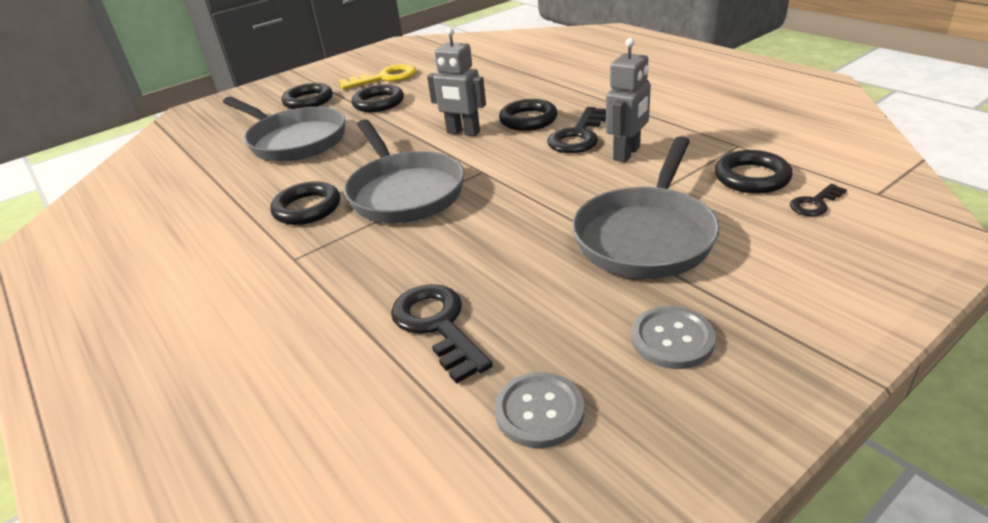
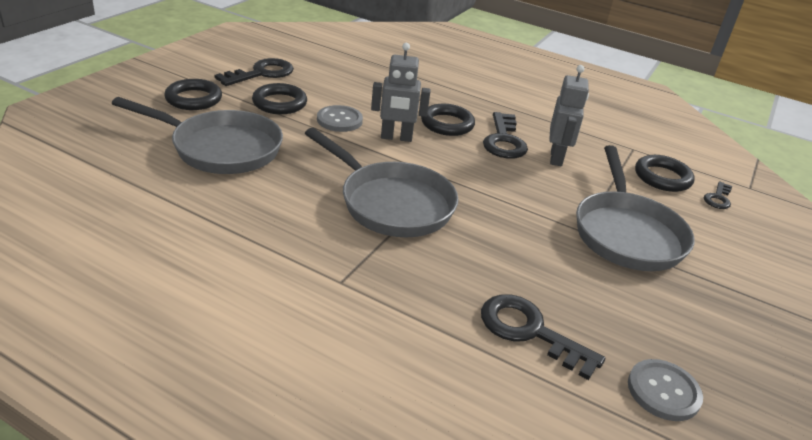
camera: 30 degrees left, 0 degrees up
(307, 208) = (306, 226): black ring -> none
(385, 78) = (261, 73): yellow key -> black key
(672, 339) = (706, 318): grey button -> grey button (339, 120)

